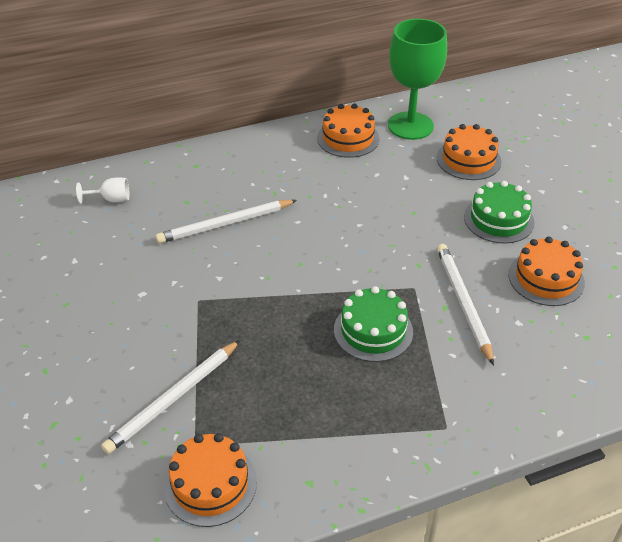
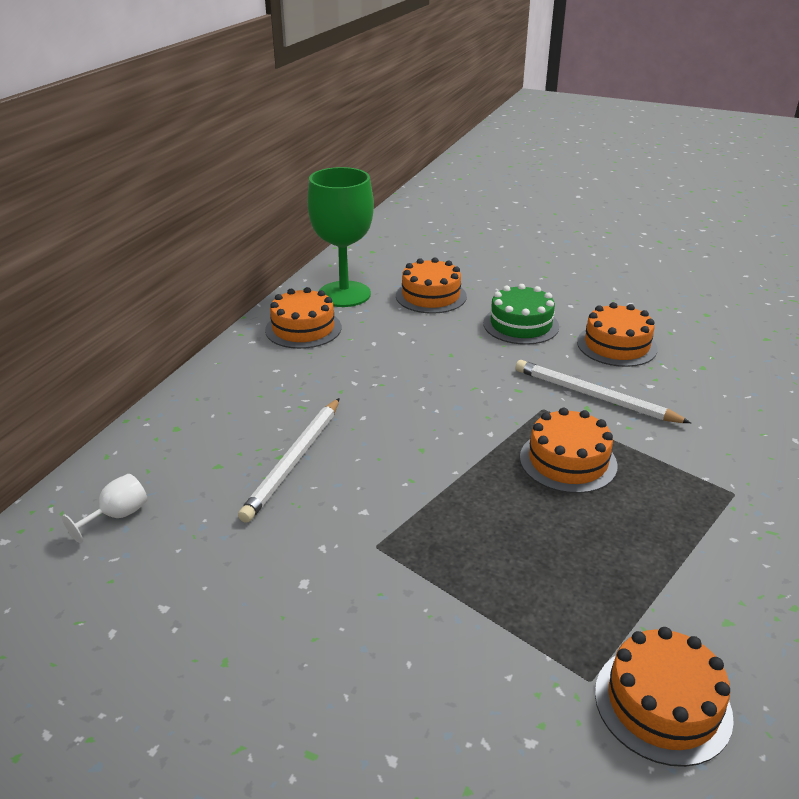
camera: 45 degrees left, 10 degrees down
(173, 398) = (500, 656): white pencil -> none
(373, 331) = (568, 461): green cake -> orange cake

